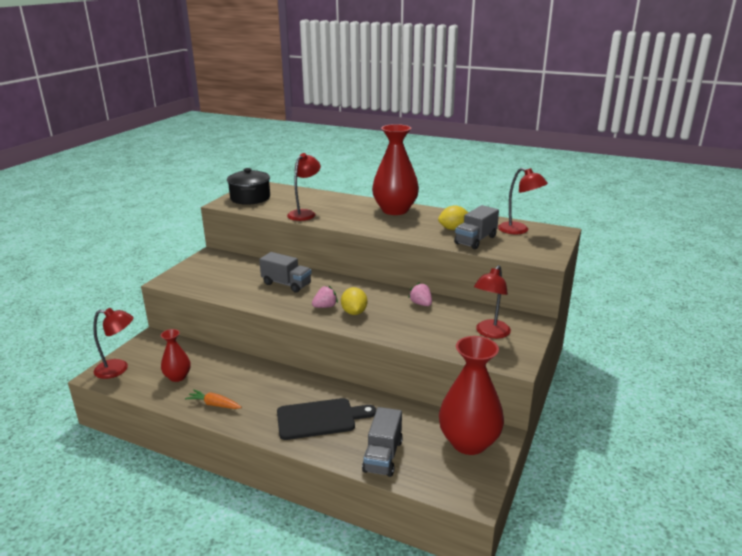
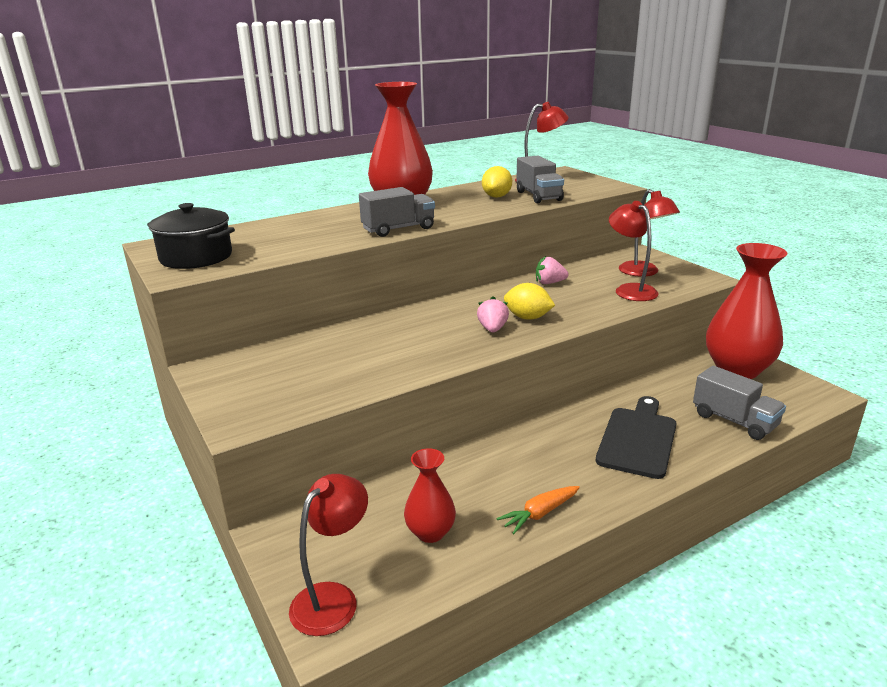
camera: 55 degrees left, 0 degrees up
(286, 284) = (397, 337): grey truck -> grey truck (398, 229)
(305, 213) = (324, 241): red lamp -> red lamp (630, 290)

